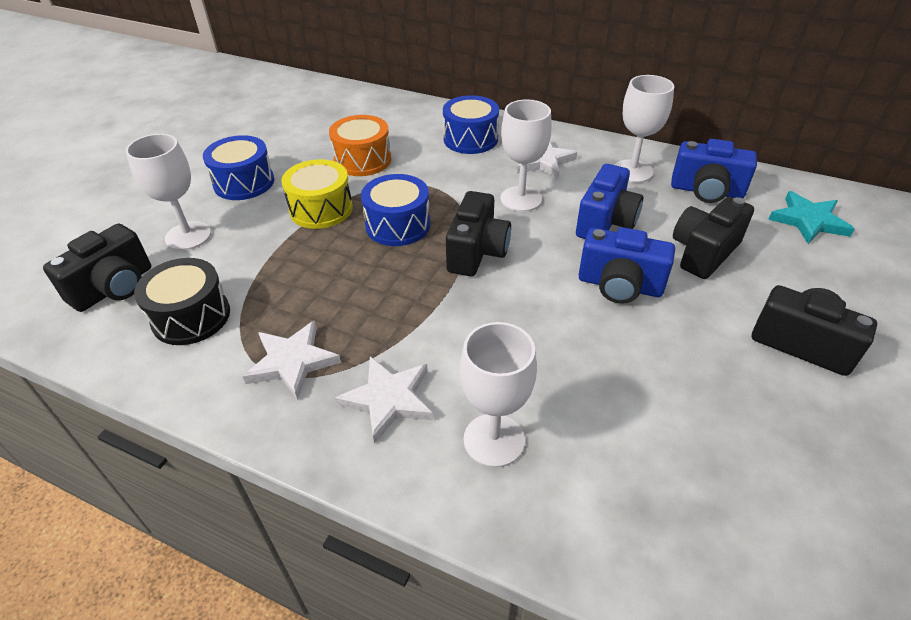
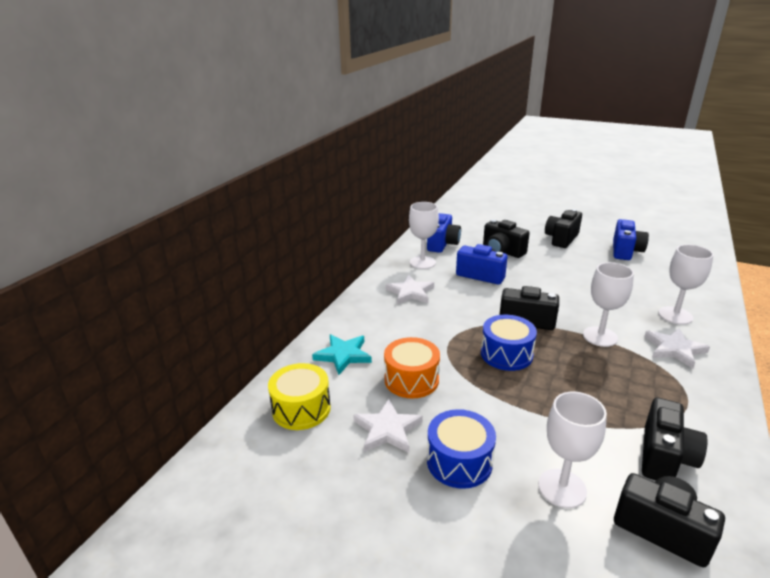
camera: 90 degrees left, 15 degrees down
(191, 317) = (664, 457): black drum -> black camera
(292, 361) = (672, 391): white star -> white star (387, 429)
(321, 209) = (494, 398): yellow drum -> yellow drum (301, 409)
(470, 139) = (377, 322): blue drum -> none
(521, 199) = (461, 302): white goblet -> white goblet (600, 336)
(619, 285) = (540, 275): blue camera -> blue camera (625, 251)
(808, 221) = (466, 224): turquoise star -> turquoise star (343, 355)

